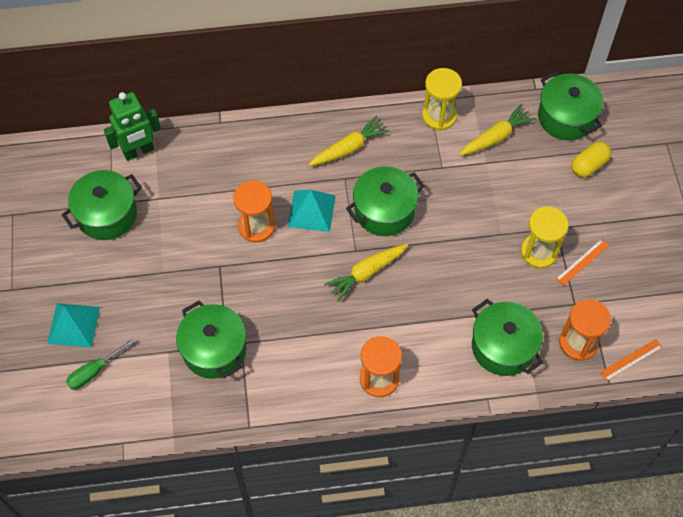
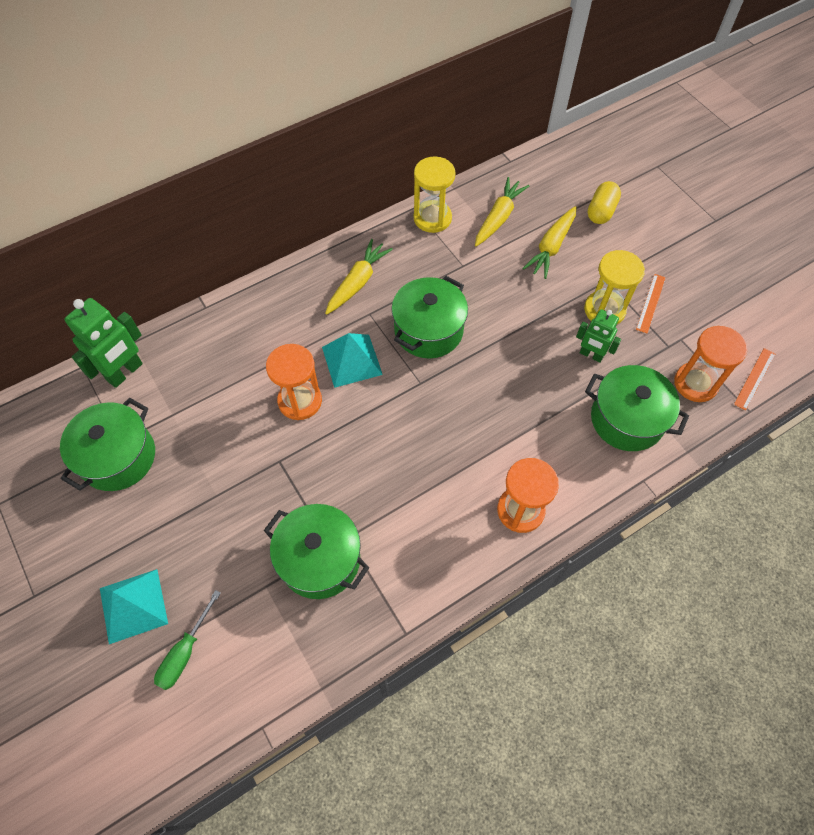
camera: 25 degrees left, 0 degrees up
(366, 273) = (445, 401): yellow carrot -> yellow carrot (551, 247)
(505, 284) = (591, 355): none -> green robot
(566, 117) = (554, 176): green pot -> none

